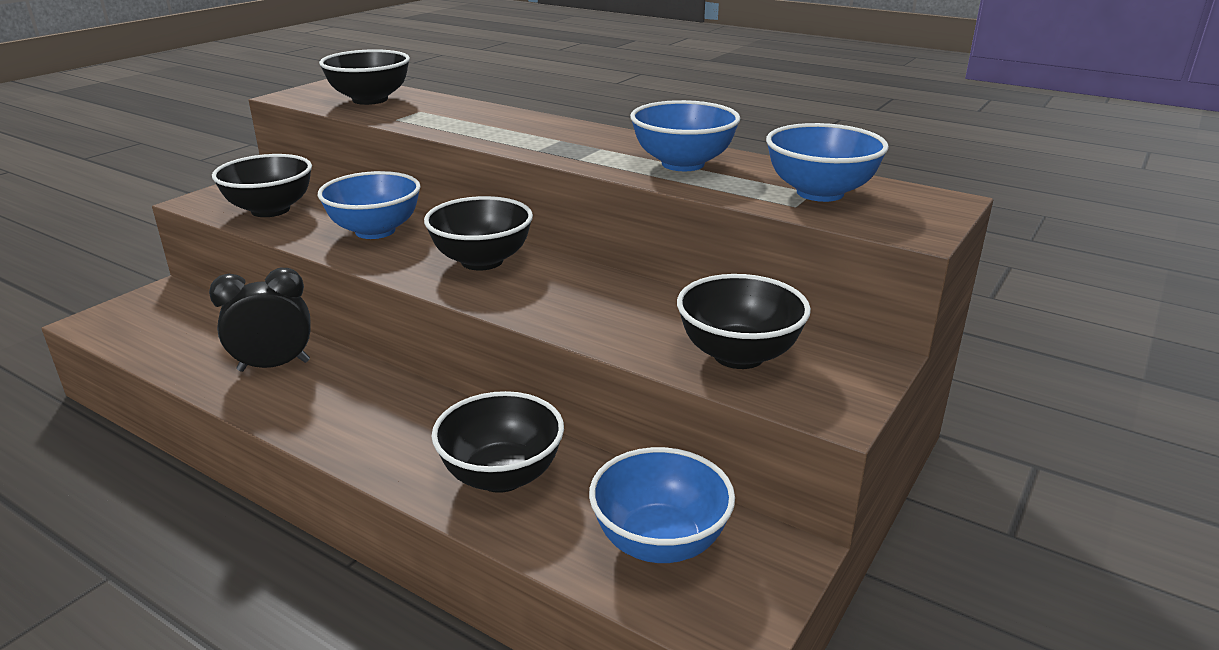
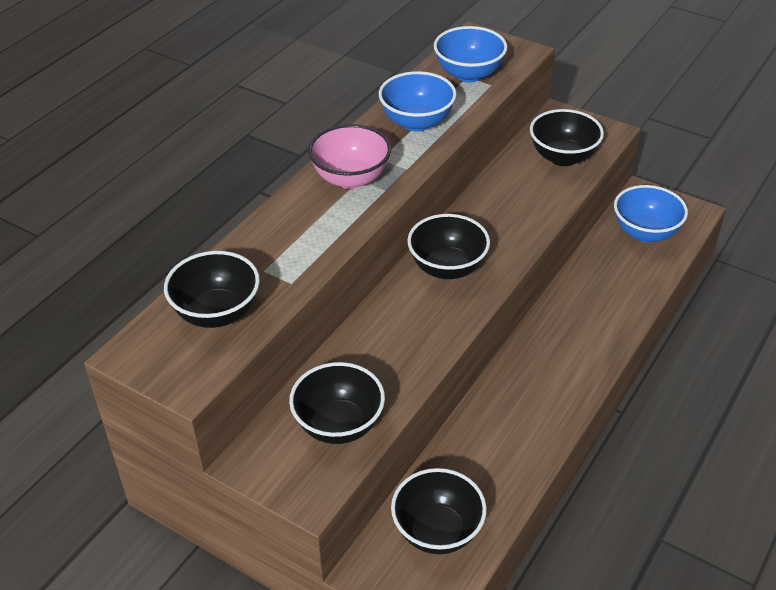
camera: 90 degrees left, 15 degrees up
(274, 366) = (499, 436): black clock -> none
(375, 231) = (390, 338): blue bowl -> none
(502, 475) = (606, 293): black bowl -> black bowl (437, 531)
(562, 136) = (351, 178): none -> pink bowl

